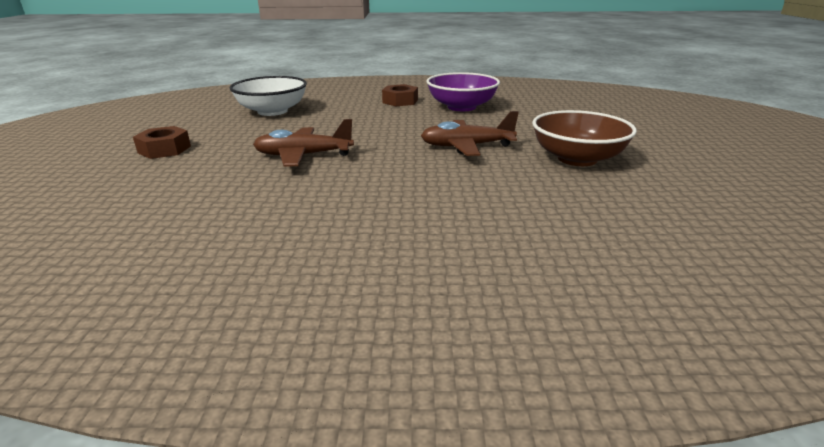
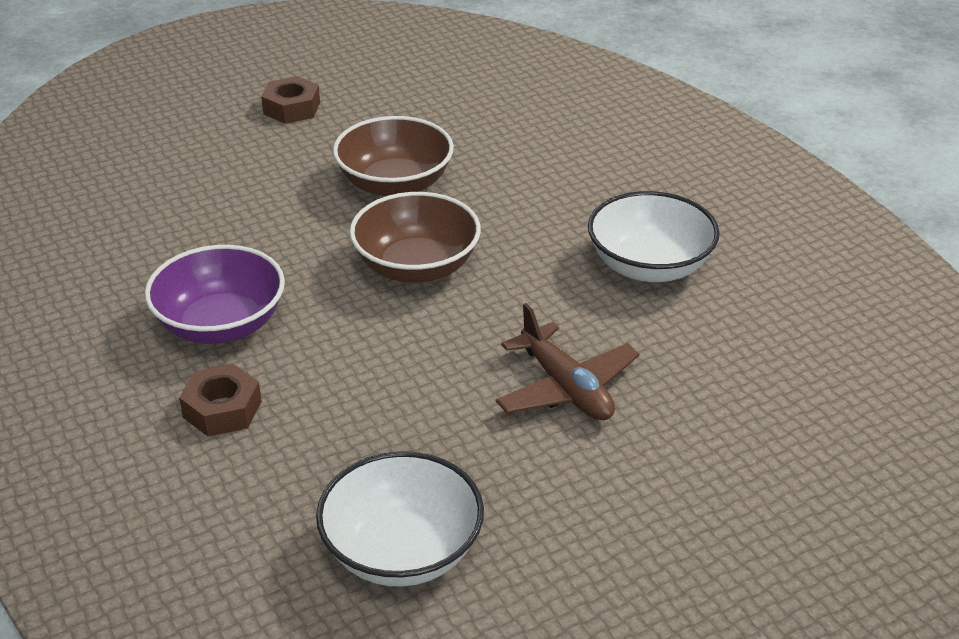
camera: 120 degrees left, 10 degrees up
(164, 149) = (676, 549): brown nut -> brown nut (291, 108)
(377, 214) = (649, 266): none -> white bowl
(466, 146) = (416, 266): brown plane -> brown bowl

